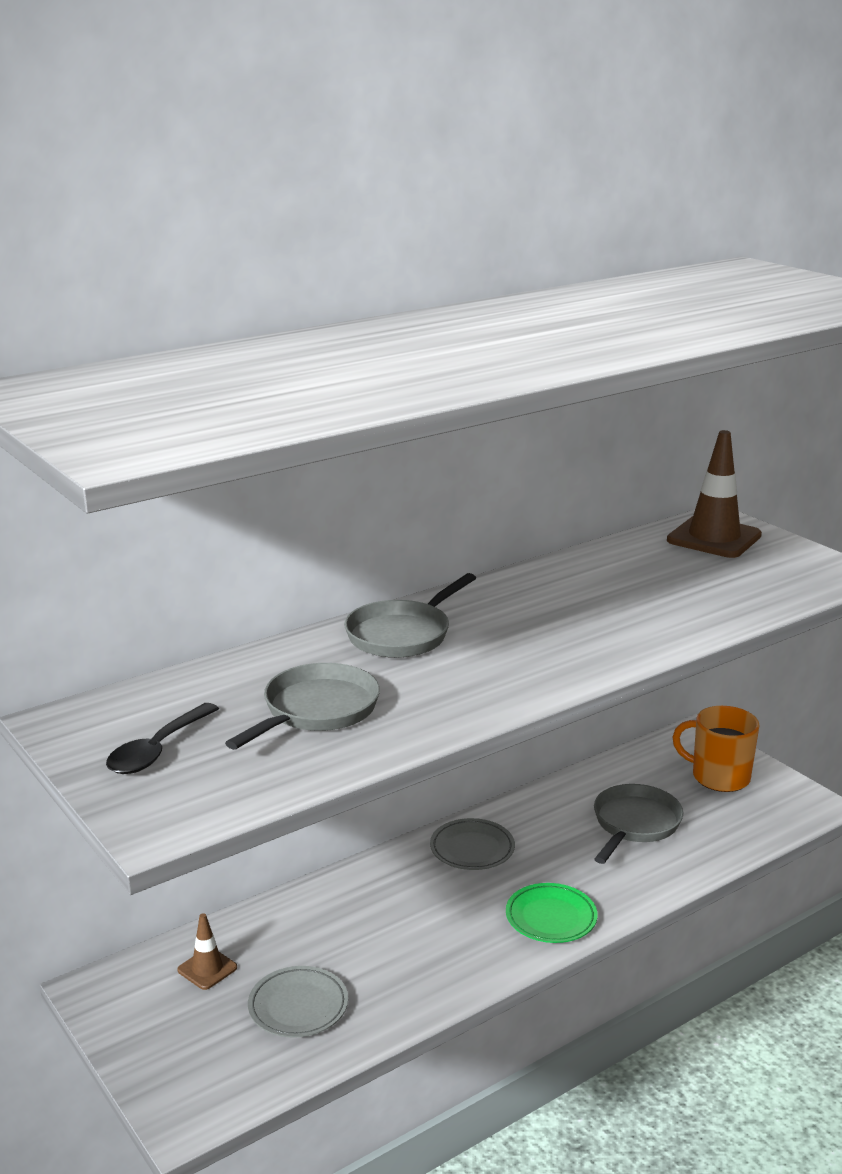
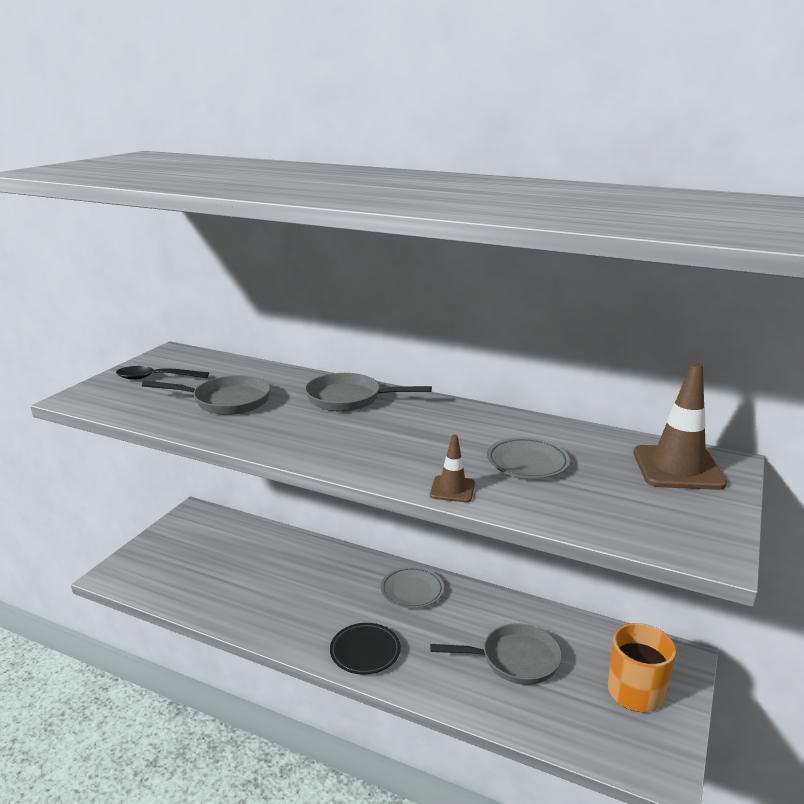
camera: 60 degrees right, 0 degrees up
(207, 969) = (228, 537): brown traffic cone -> brown traffic cone (452, 489)
(298, 1007) = (214, 578): grey plate -> grey plate (527, 463)
(551, 918) = (365, 652): green plate -> black plate

